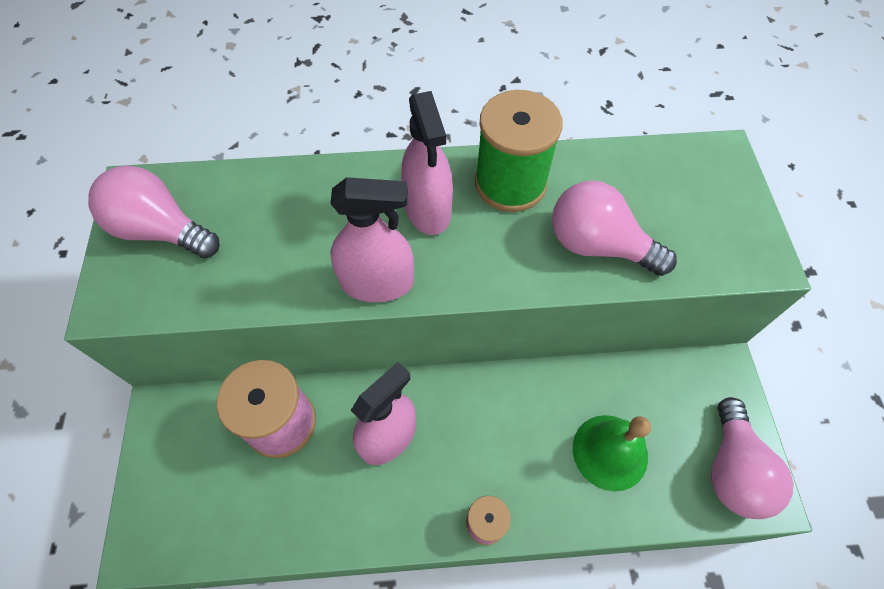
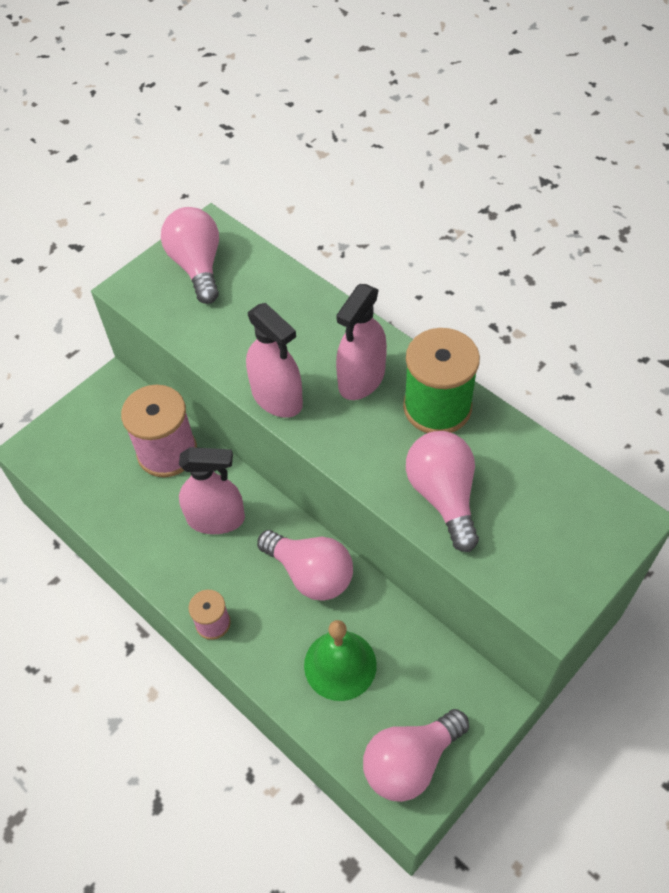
camera: 50 degrees right, 5 degrees down
(510, 406) = (310, 574): none -> pink light bulb

